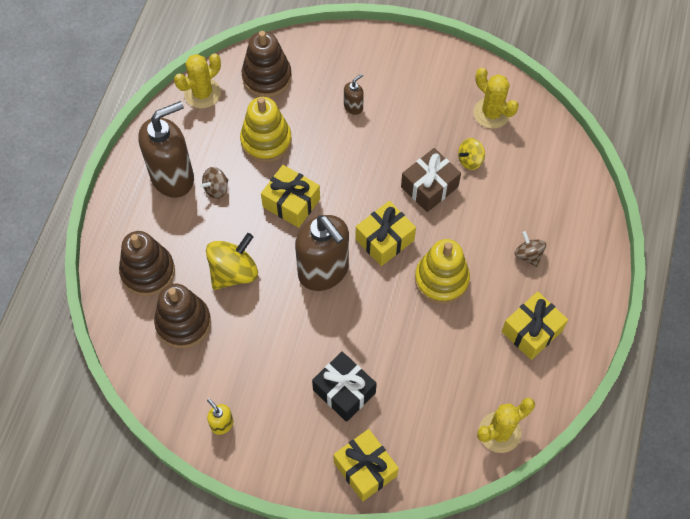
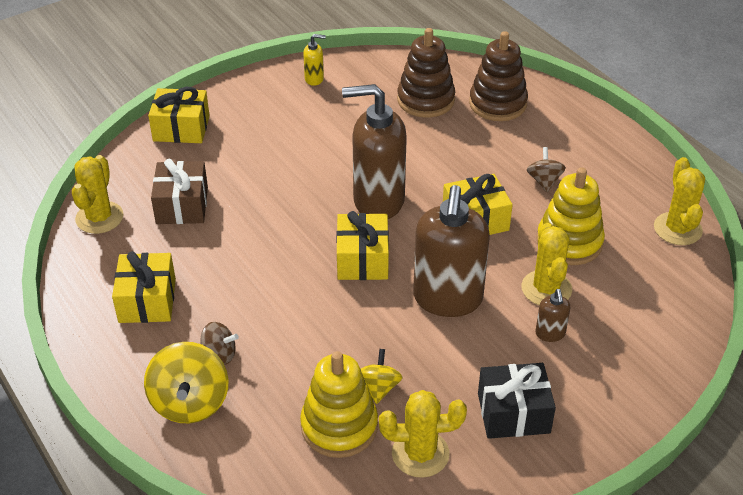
camera: 130 degrees right, 20 degrees down
(173, 177) = (586, 161): brown soap dispenser -> brown soap dispenser (447, 299)
(233, 272) = (441, 148): yellow spinning top -> yellow spinning top (190, 402)
(267, 77) = (658, 288): brown stacking toy -> none
(318, 129) = (546, 289): none -> yellow cactus
(344, 391) = (255, 152): black gift -> black gift (513, 413)
(429, 187) = (383, 330): brown gift -> brown gift (182, 205)
(441, 279) = (275, 272): yellow stacking toy -> yellow stacking toy (339, 426)

